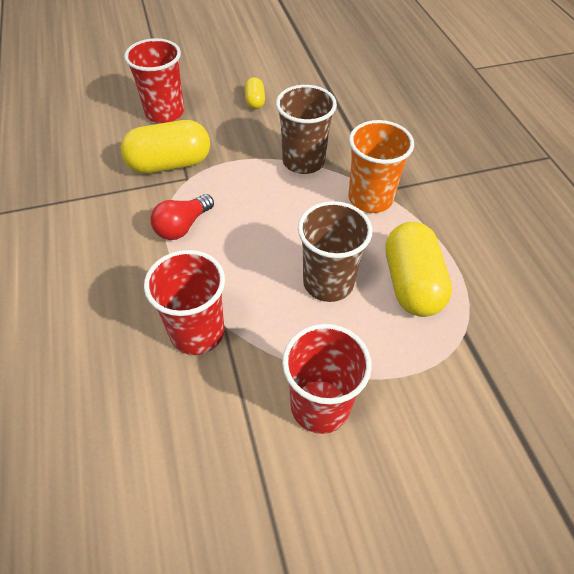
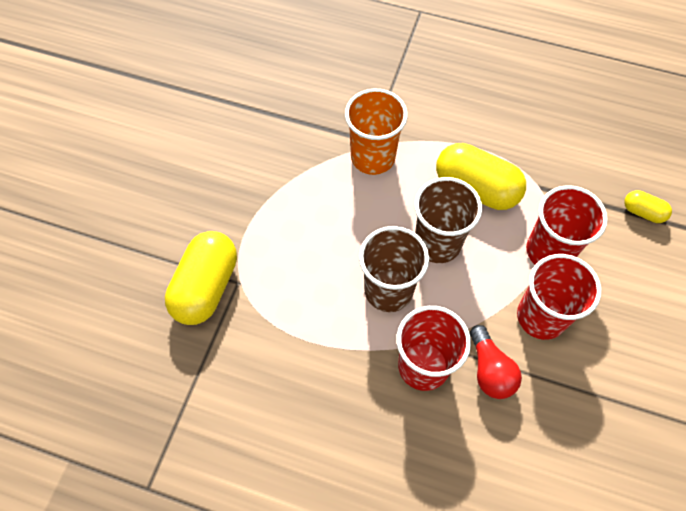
camera: 55 degrees left, 10 degrees up
(164, 112) = (123, 253): red cup -> red cup (549, 251)
(183, 226) = (298, 317): red light bulb -> red light bulb (490, 370)
(255, 101) = (176, 166): yellow capsule -> yellow capsule (643, 212)
(303, 161) = (291, 177): brown cup -> brown cup (388, 290)

